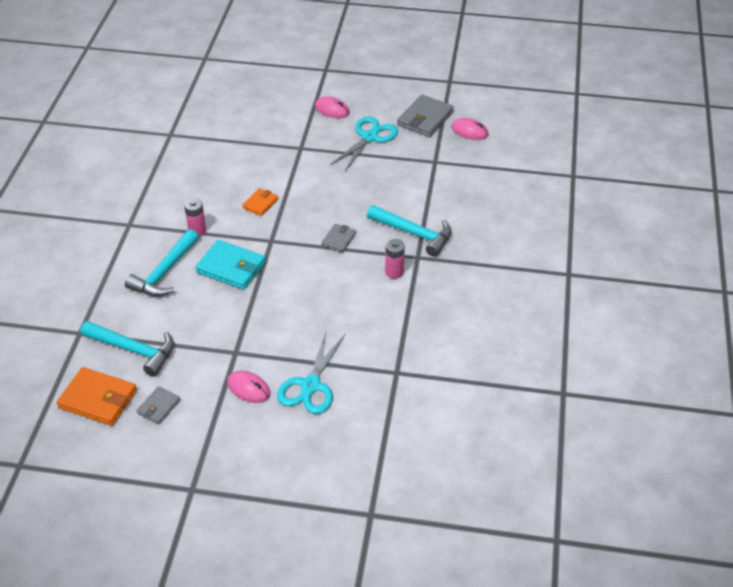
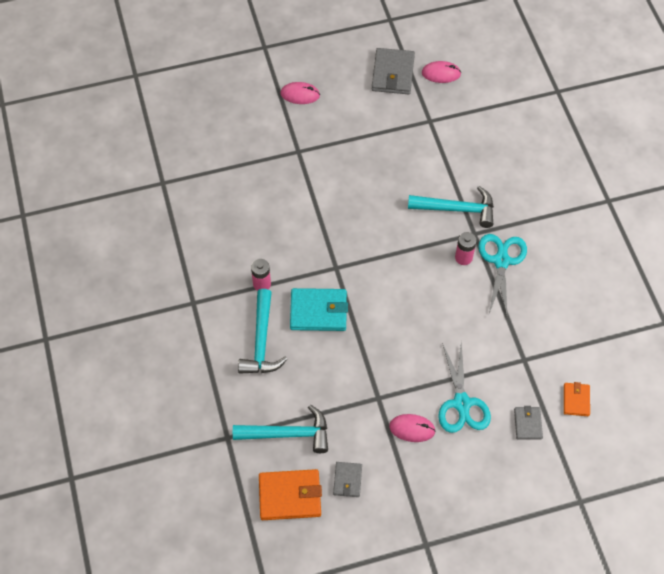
camera: 25 degrees left, 15 degrees up
(260, 203) = (300, 230): orange wallet -> orange wallet (576, 400)
(339, 240) = (395, 242): grey wallet -> grey wallet (528, 424)
(369, 137) = (354, 115): turquoise scissors -> turquoise scissors (501, 261)

